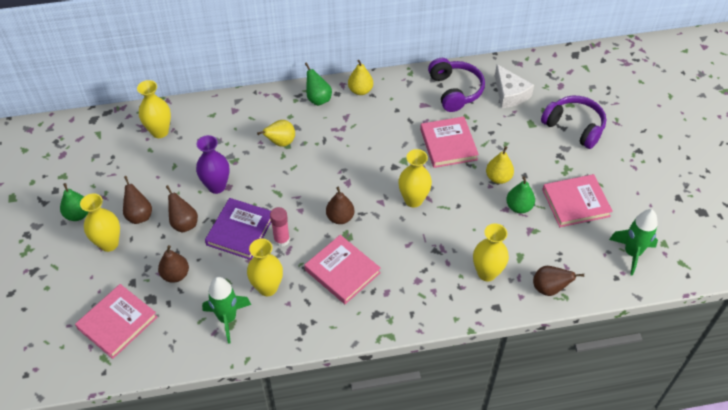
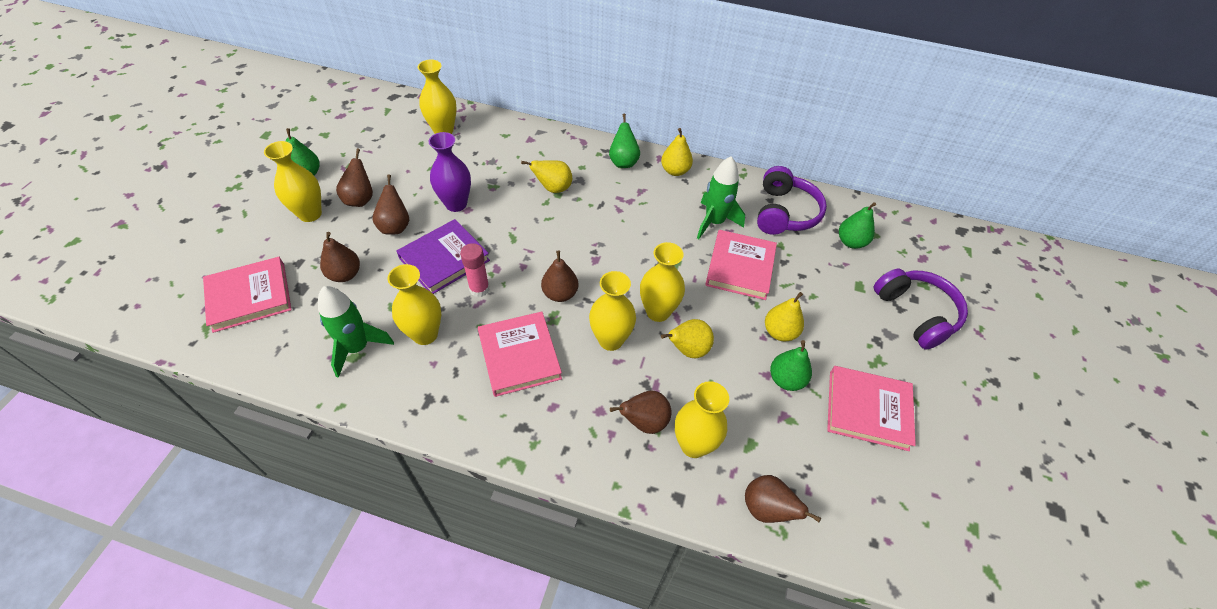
camera: 25 degrees right, 0 degrees up
(395, 233) = (610, 340): none -> yellow vase
(448, 216) = (688, 350): none -> yellow pear
(449, 274) = (644, 422): none -> brown pear
(510, 94) = (851, 242): white cheese -> green pear
(632, 253) = (916, 519): green rocket -> green rocket (714, 222)

